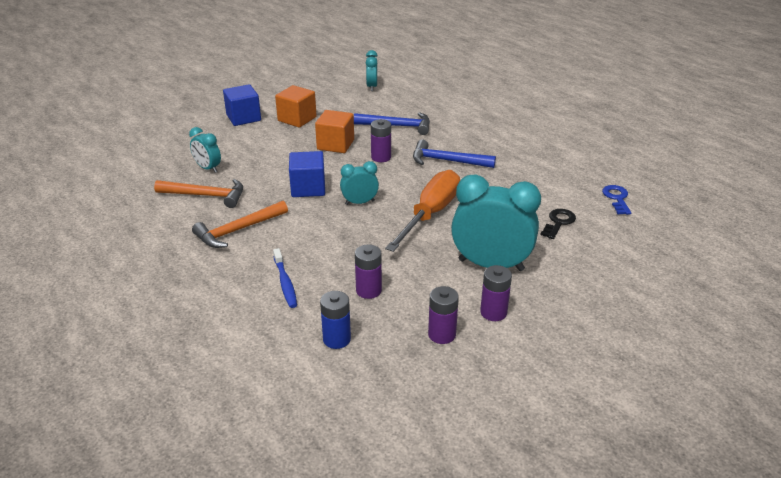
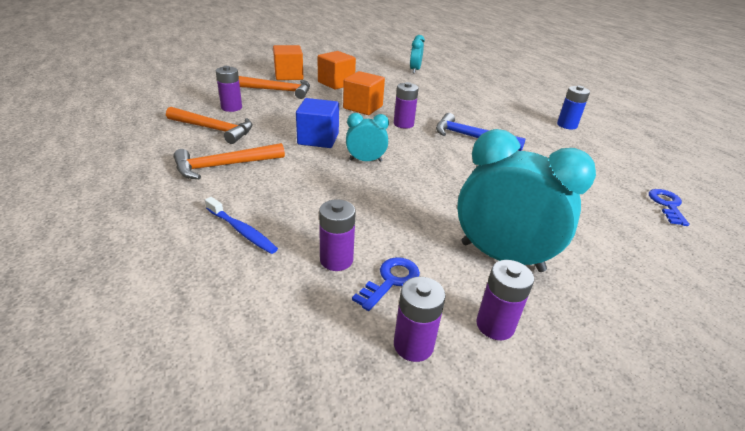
camera: 10 degrees right, 0 degrees up
(208, 168) = (231, 108): turquoise clock -> purple battery
(242, 139) = (278, 91): none -> orange hammer
(243, 118) = (288, 76): blue cube -> orange cube
(285, 282) = (241, 230): blue toothbrush -> blue toothbrush turned 45 degrees counterclockwise
(336, 339) = (265, 320): blue battery -> blue battery (567, 125)
(397, 126) = (429, 102): blue hammer -> none
(414, 297) = (390, 280): none -> blue key
(430, 214) = (439, 185): orange screwdriver -> none
(558, 222) = (593, 220): black key -> none

